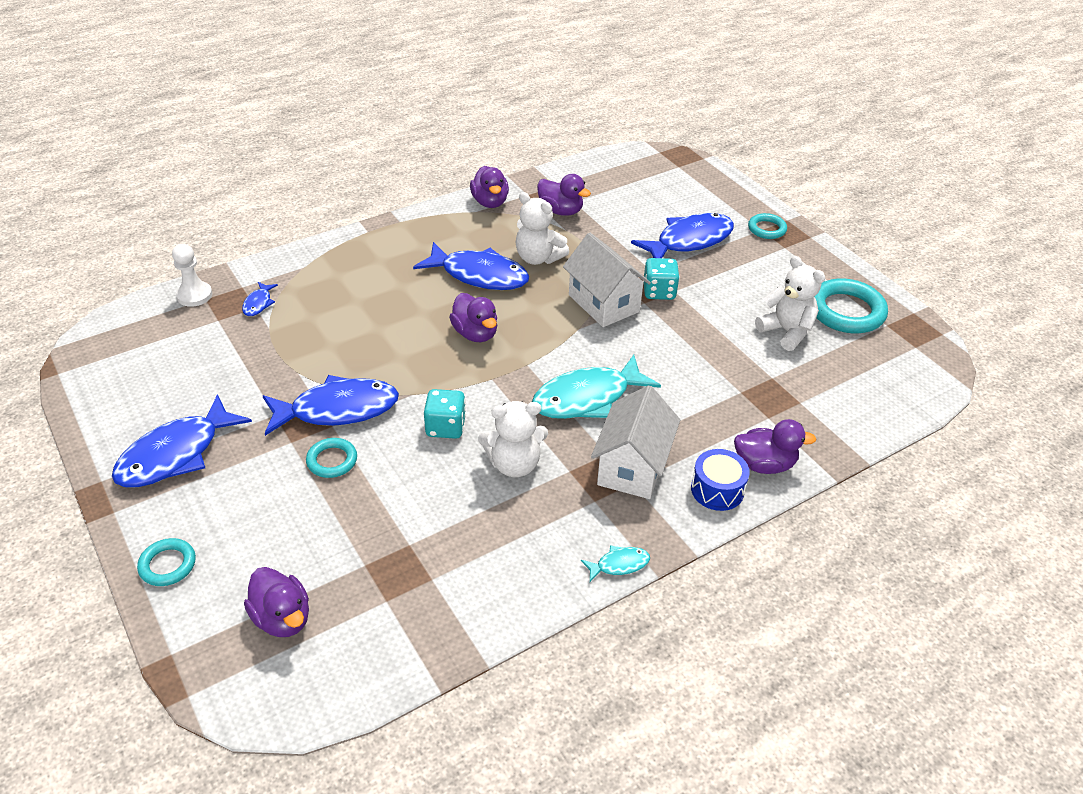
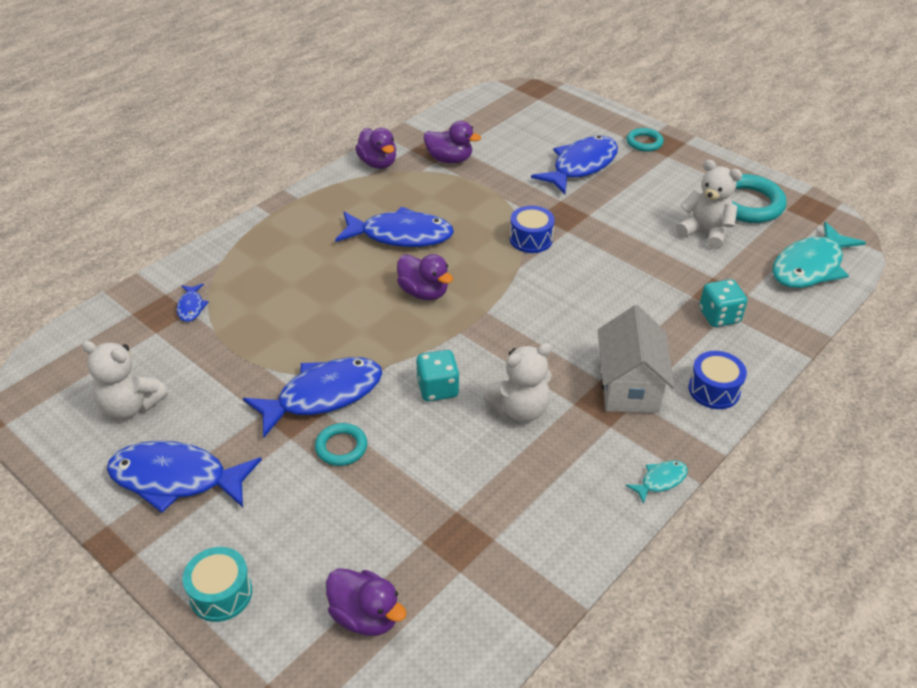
camera: 15 degrees left, 0 degrees up
(168, 565) = (221, 593): turquoise ring -> turquoise drum
(176, 454) = (176, 479): blue fish -> blue fish turned 75 degrees clockwise
(194, 295) = (119, 312): white pawn -> none
(538, 258) = (449, 208): white teddy bear -> white teddy bear (131, 406)
(587, 398) = (558, 331): turquoise fish -> turquoise fish (810, 266)
(603, 303) = (531, 239): white house -> blue drum
(659, 292) = (576, 218): turquoise dice -> turquoise dice (719, 316)
(764, 464) = (743, 357): purple duck -> none

